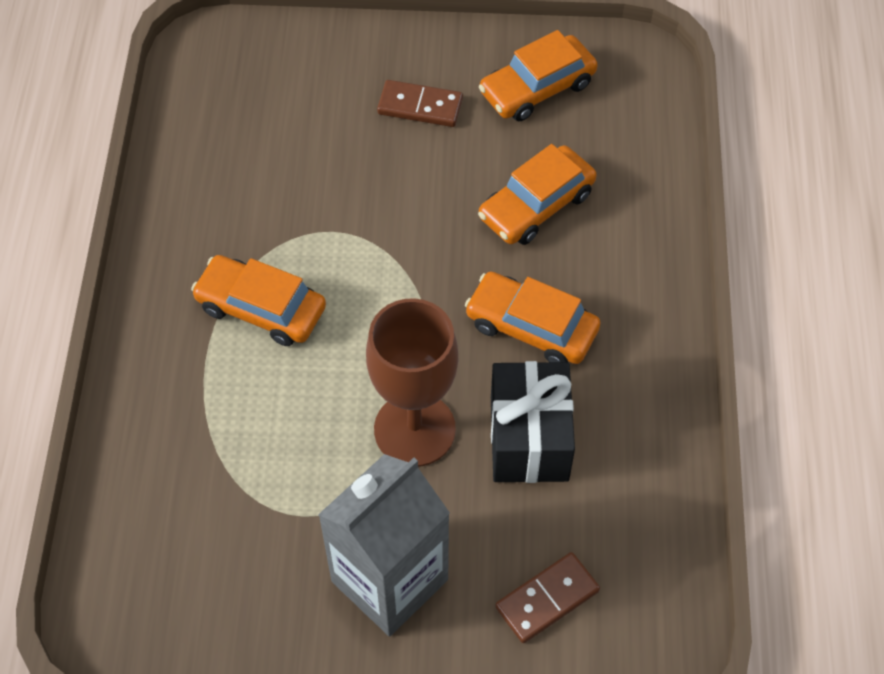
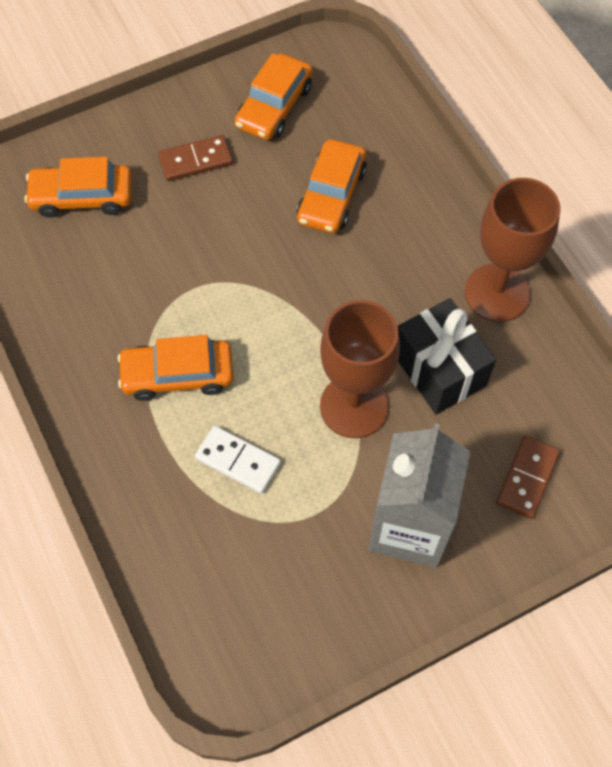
camera: 30 degrees left, 5 degrees up
(262, 422) = (237, 461): none -> white domino
(531, 327) = (387, 287): orange car -> orange car (82, 197)
(646, 391) = (497, 293): none -> brown goblet

